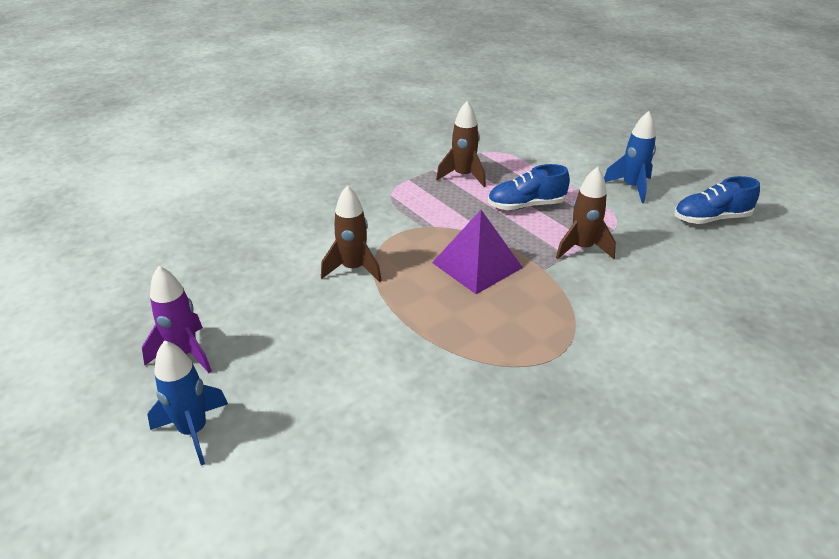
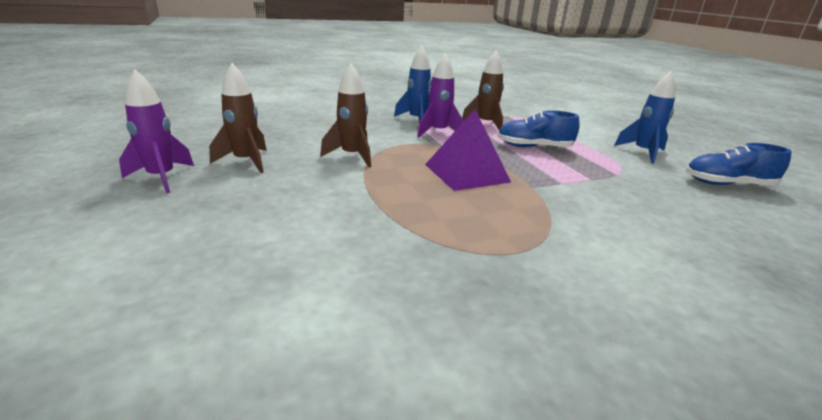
camera: 15 degrees right, 10 degrees down
(193, 431) = (106, 228): blue rocket -> blue rocket (417, 120)
(420, 204) = (438, 132): none -> purple rocket
(582, 248) = (578, 180): brown rocket -> brown rocket (246, 161)

